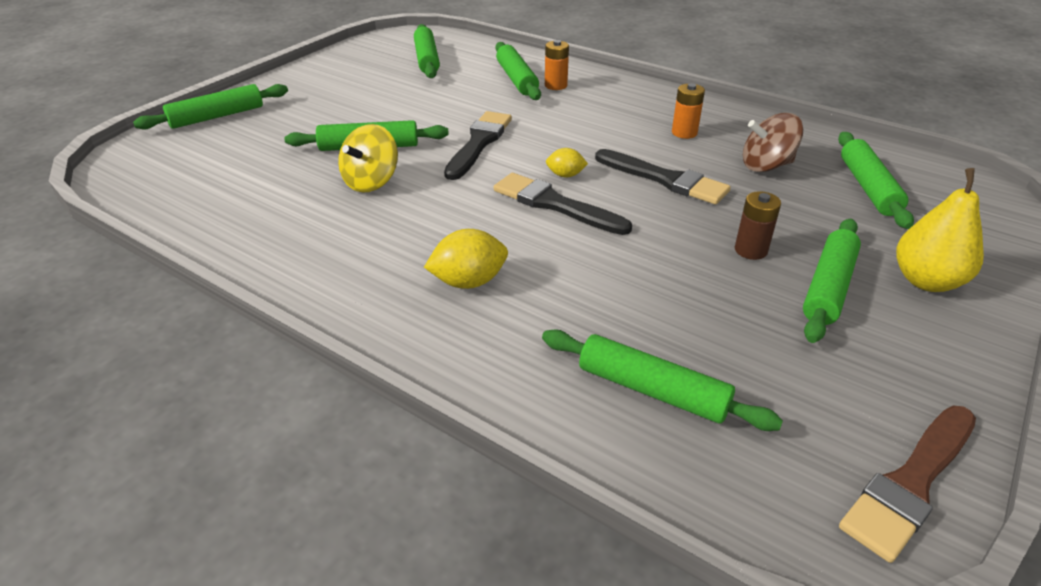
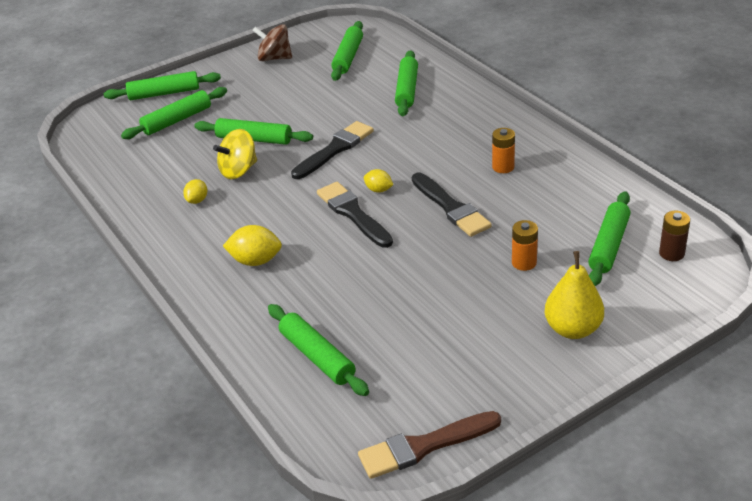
camera: 25 degrees right, 0 degrees up
(335, 224) = (197, 200): none -> yellow lemon
(555, 85) = (434, 101): orange battery -> orange battery (524, 263)
(751, 250) = (464, 278): brown battery -> brown battery (671, 253)
(766, 166) = (543, 210): brown spinning top -> brown spinning top (274, 58)
(828, 287) = (494, 317): green rolling pin -> green rolling pin (177, 120)

